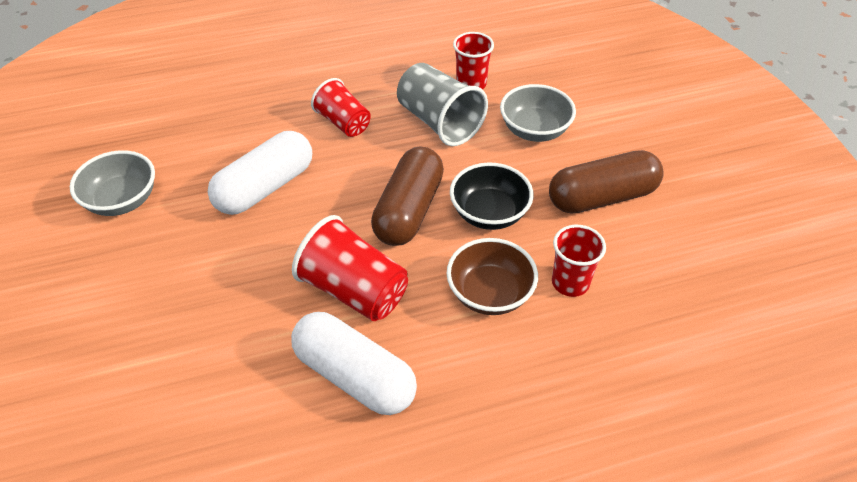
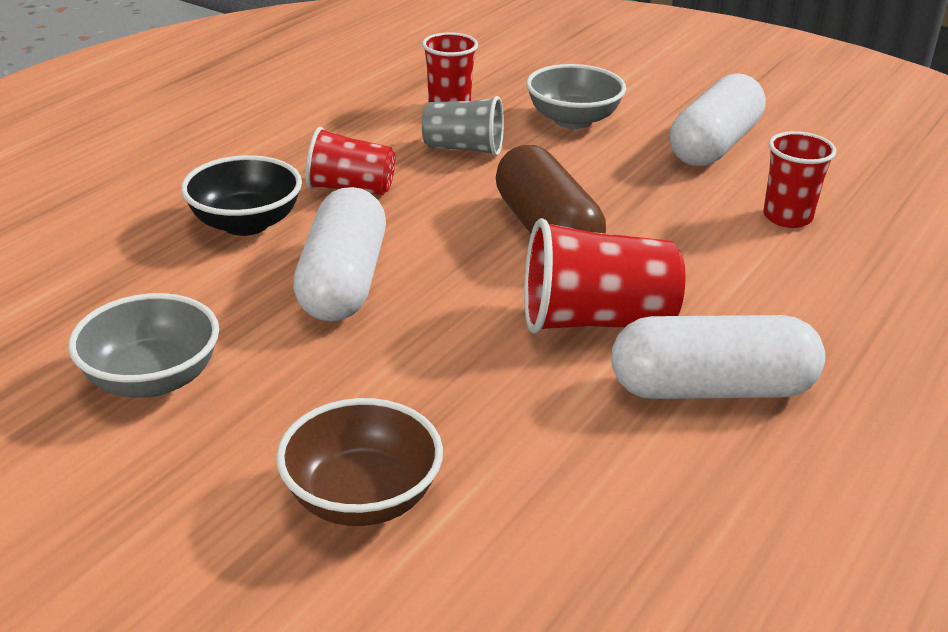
camera: 40 degrees left, 15 degrees down
(439, 122) = (463, 149): grey cup -> grey cup, size x0.66
(489, 213) = (632, 199): black bowl -> black bowl (246, 223)
(490, 294) = (732, 258): brown bowl -> brown bowl (362, 498)
(602, 197) = (714, 145): brown capsule -> white capsule

